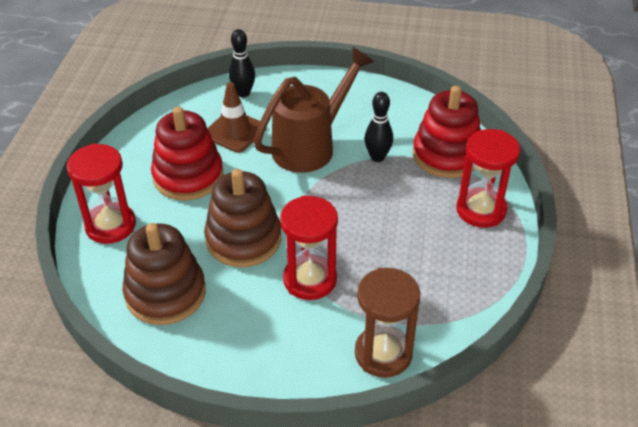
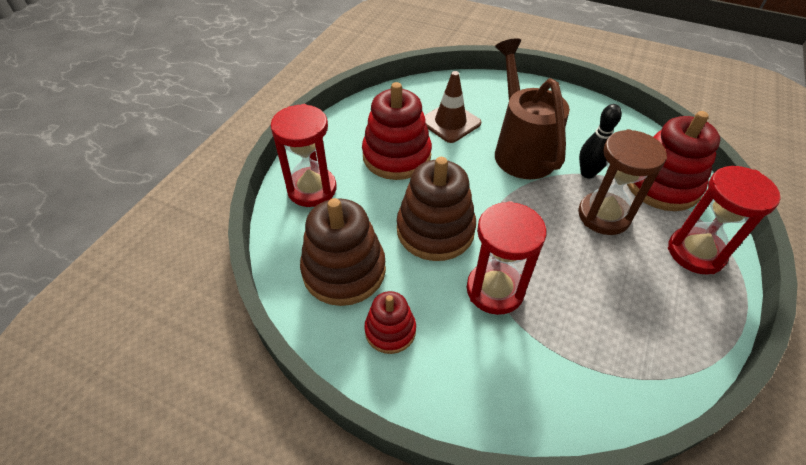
camera: 15 degrees right, 5 degrees up
(223, 334) = (390, 330): none -> red stacking toy
(243, 93) = (466, 89): black bowling pin -> none
(310, 146) = (521, 149): brown watering can -> brown watering can turned 75 degrees counterclockwise
(383, 354) = (563, 401): brown hourglass -> brown hourglass (603, 216)

